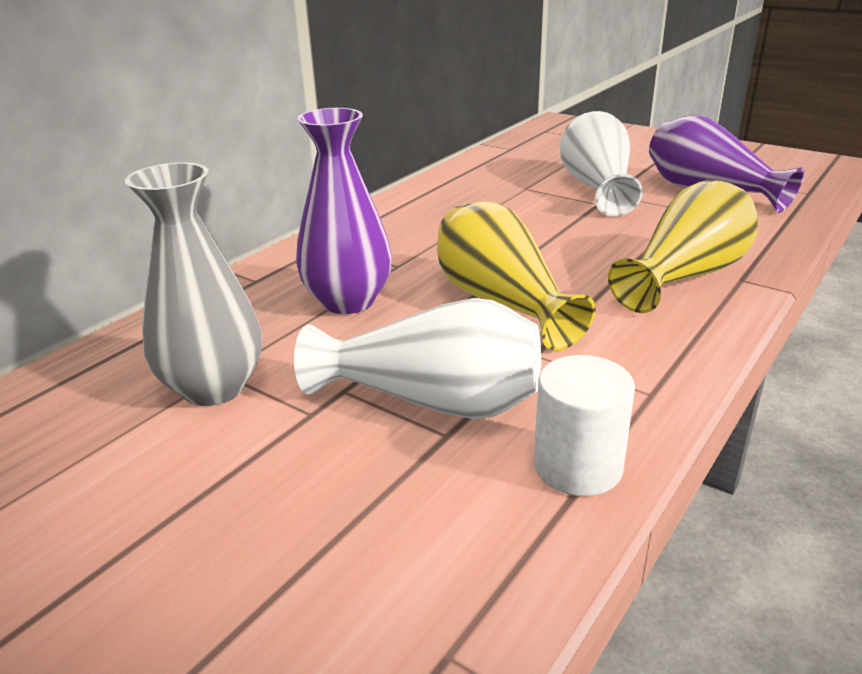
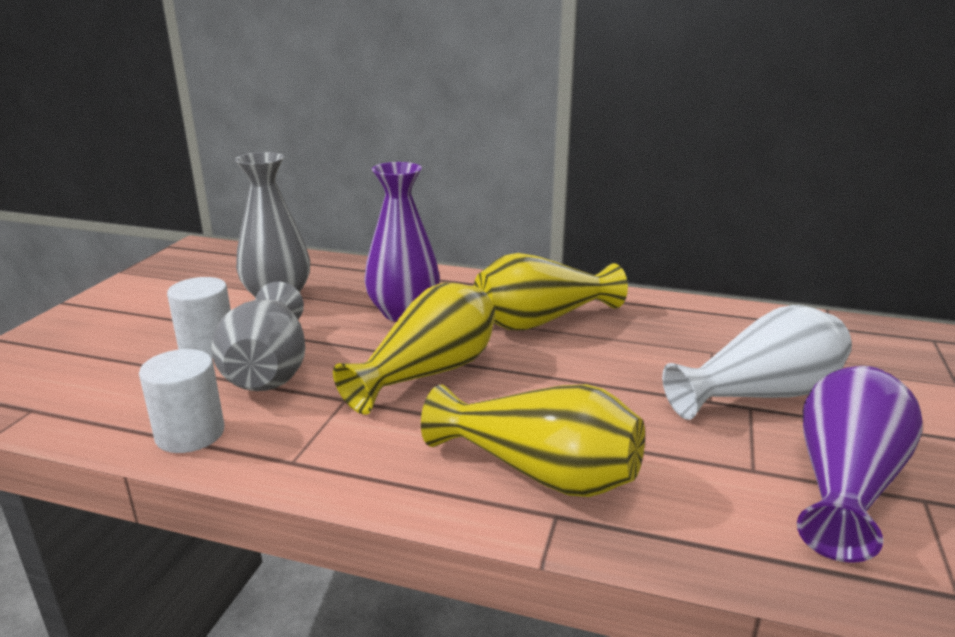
camera: 70 degrees right, 5 degrees down
(337, 455) = (207, 347): none -> white cylinder
(425, 236) = (541, 321): none -> yellow vase
(433, 401) = (269, 368): white vase -> grey vase

